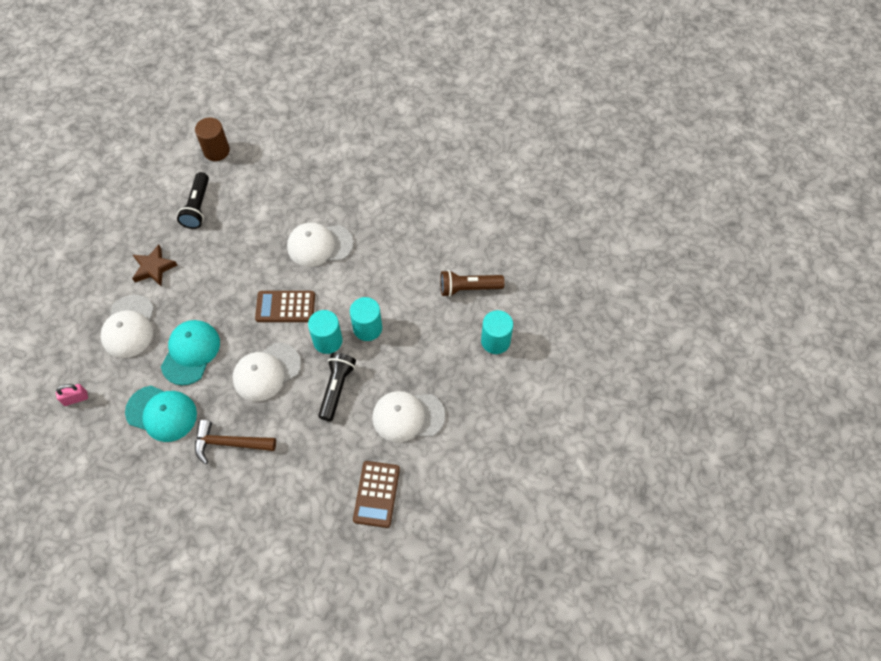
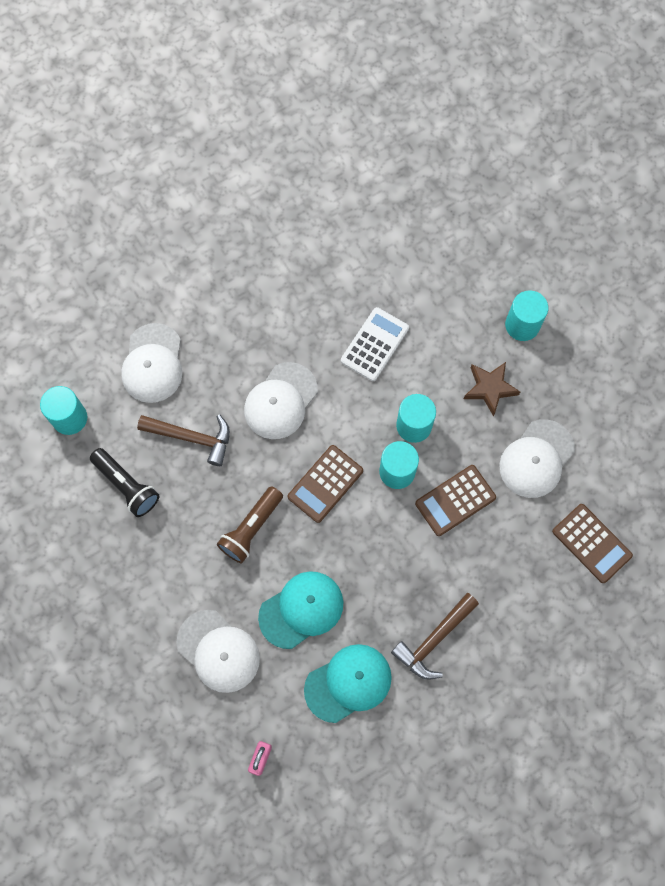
camera: 50 degrees left, 10 degrees up
(154, 268) = (166, 580): brown star -> brown star (490, 388)
(191, 352) = (301, 610): turquoise cap -> turquoise cap turned 90 degrees clockwise
(216, 151) = (69, 418): brown cylinder -> turquoise cylinder
(256, 217) = (192, 438): none -> brown hammer
(266, 372) = (384, 552): white cap -> white cap (153, 363)
(336, 388) = (455, 500): black flashlight -> brown calculator
(403, 268) = (374, 344): none -> white calculator
(468, 288) = (447, 305): brown flashlight -> brown flashlight (251, 529)

